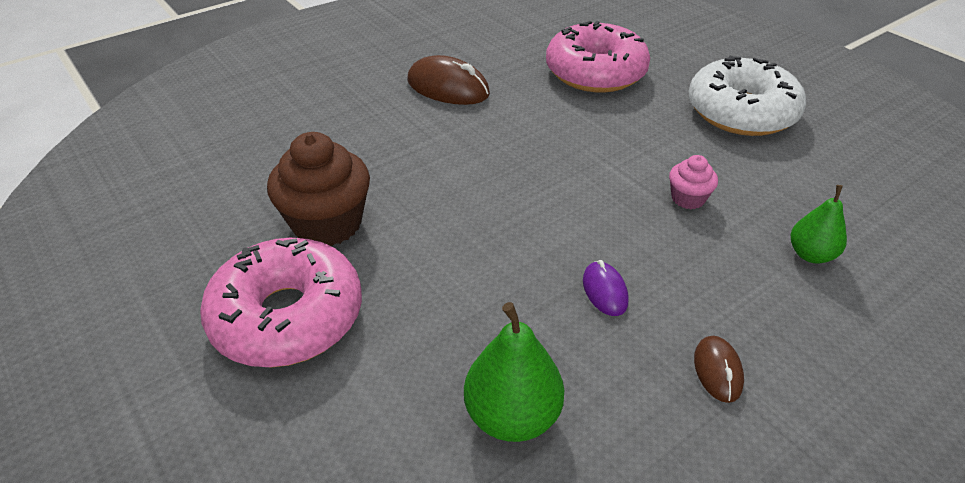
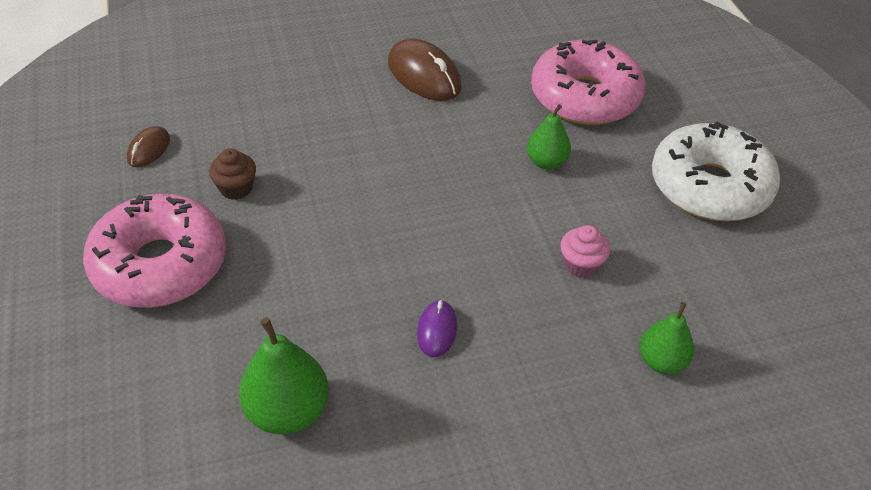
camera: 20 degrees right, 5 degrees up
(327, 224) = (236, 188): brown cupcake -> brown cupcake, size x0.51
(600, 127) = (546, 162): none -> green pear
(717, 371) = (487, 437): brown mouse -> brown mouse (149, 149)

